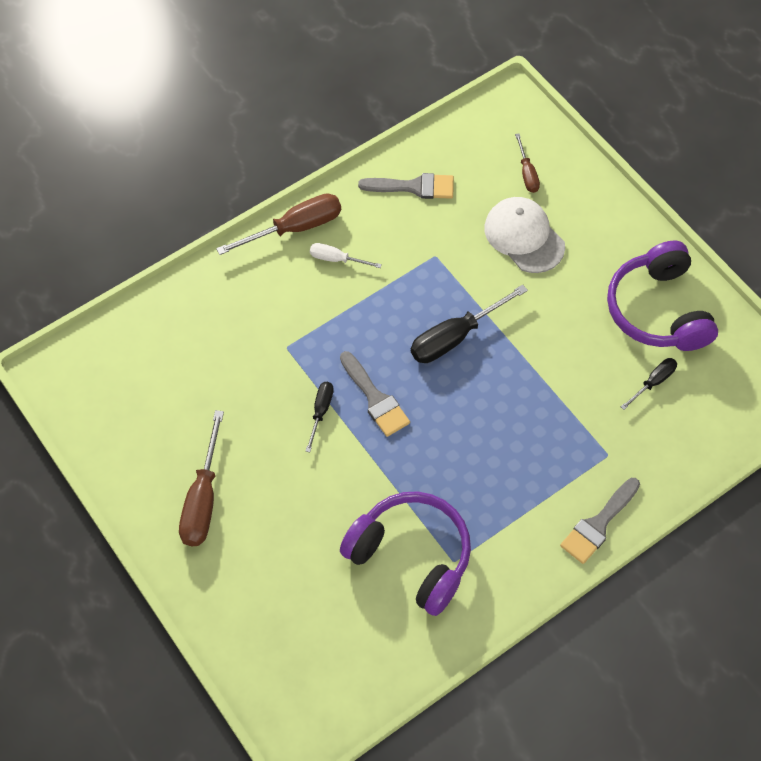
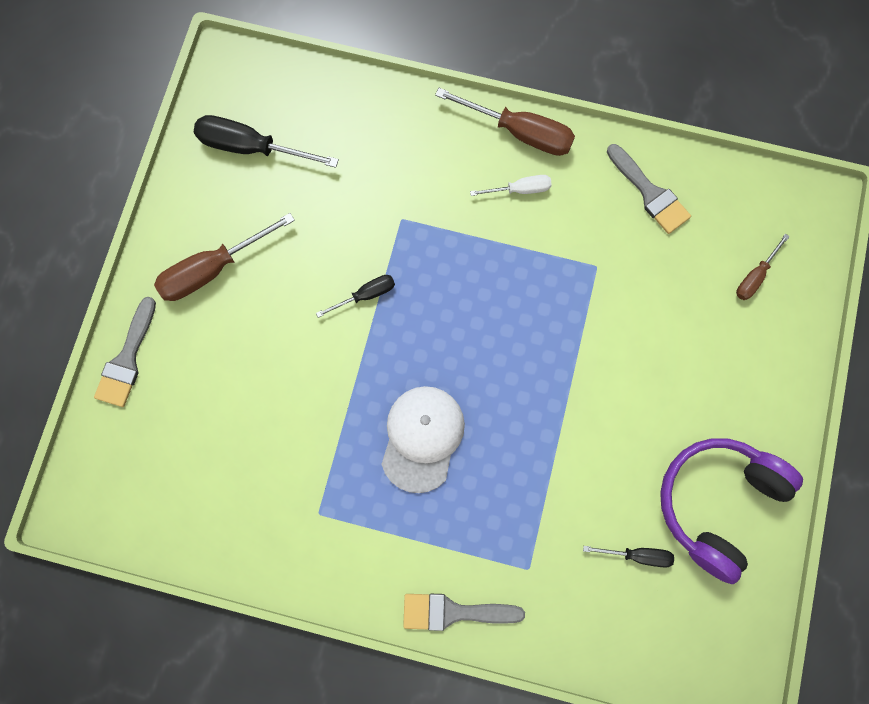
camera: 50 degrees right, 15 degrees up
(336, 259) = (520, 189): white screwdriver -> white screwdriver turned 105 degrees clockwise
(375, 398) = (415, 328): grey brush -> grey brush (127, 359)
(411, 556) = (295, 475): purple headphones -> none
(455, 337) = (531, 347): black screwdriver -> black screwdriver (251, 147)
(524, 236) = (685, 325): white cap -> white cap (422, 438)

